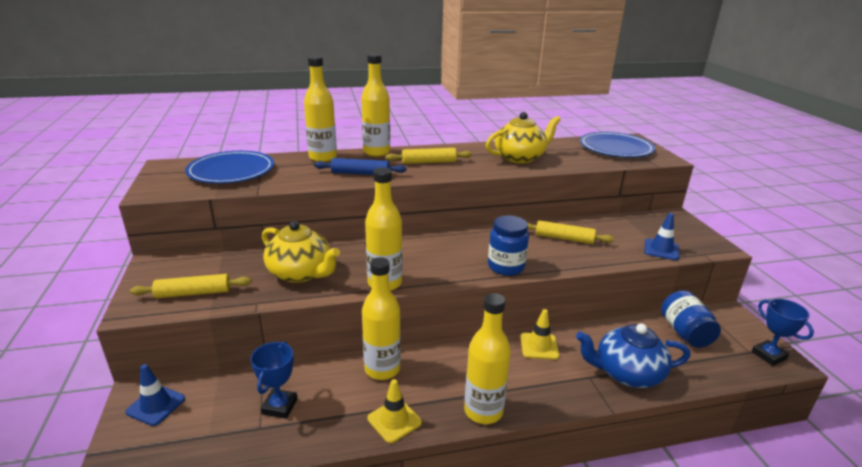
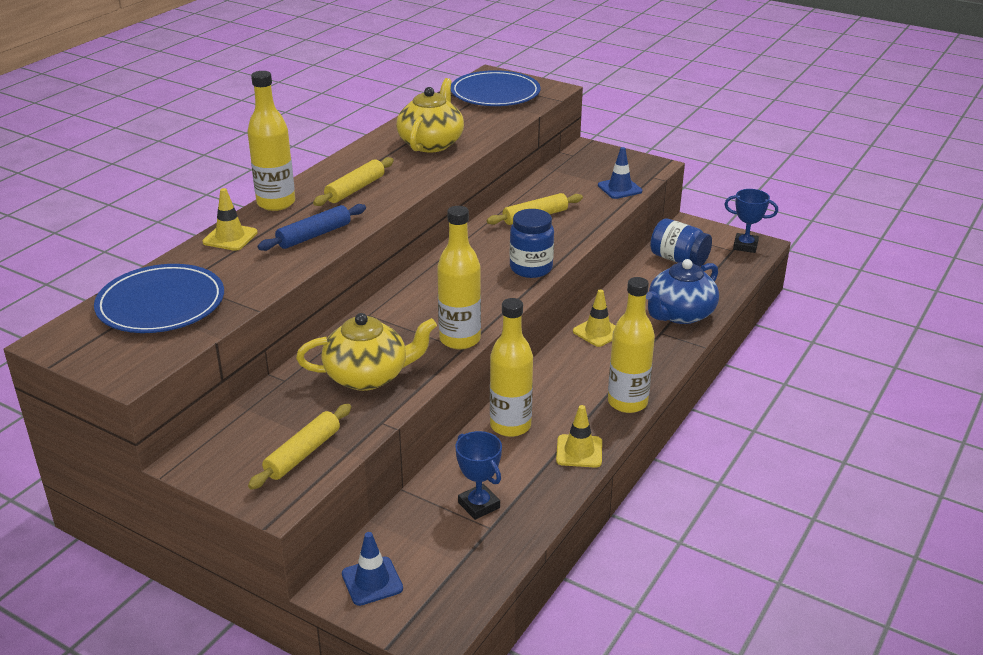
camera: 45 degrees left, 5 degrees up
(323, 158) = (230, 237): yellow bottle -> yellow traffic cone

